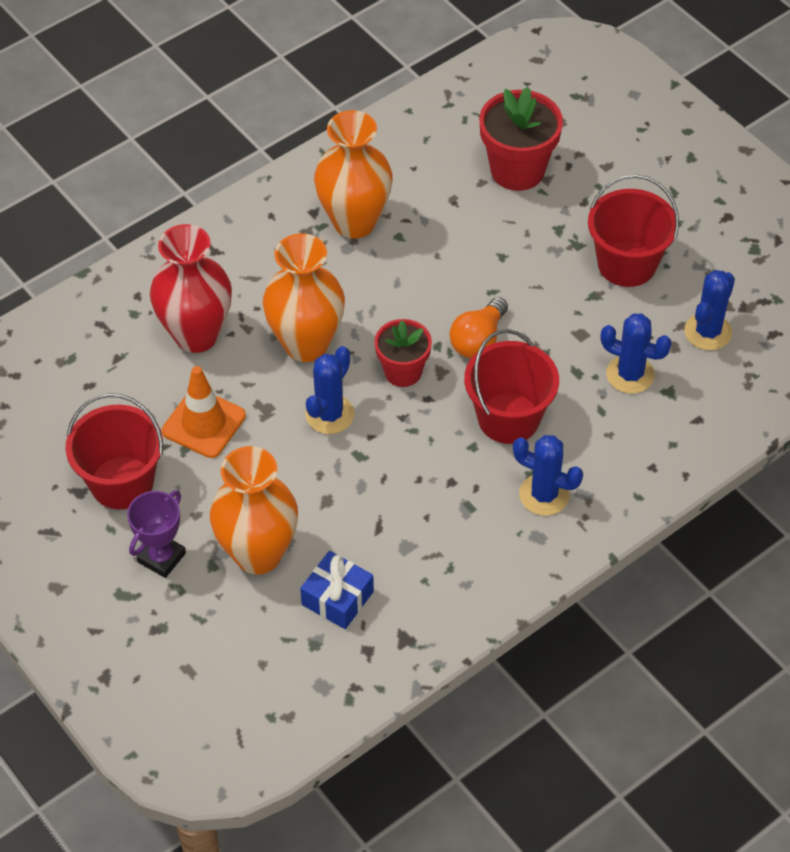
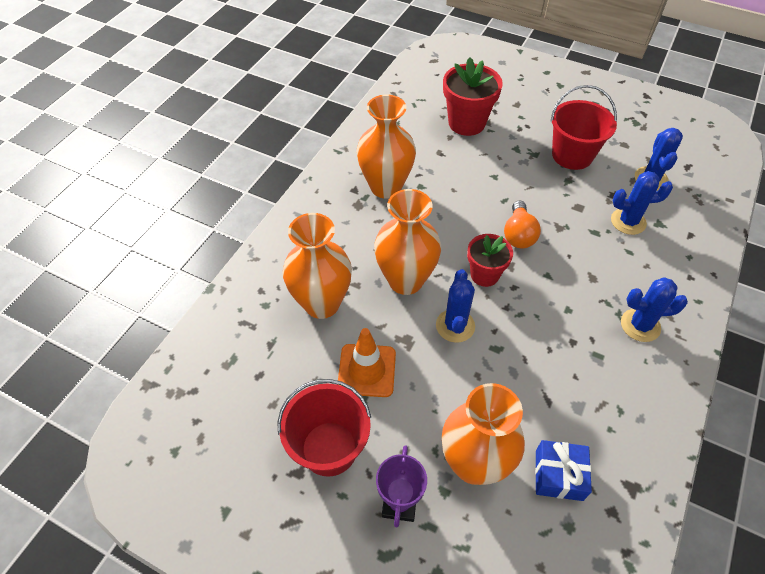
camera: 25 degrees left, 0 degrees up
(196, 335) = (322, 303): red vase -> orange vase
(508, 418) = (576, 280): red bucket -> none

